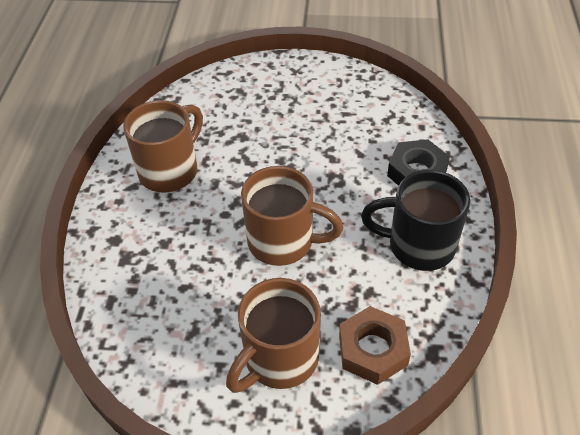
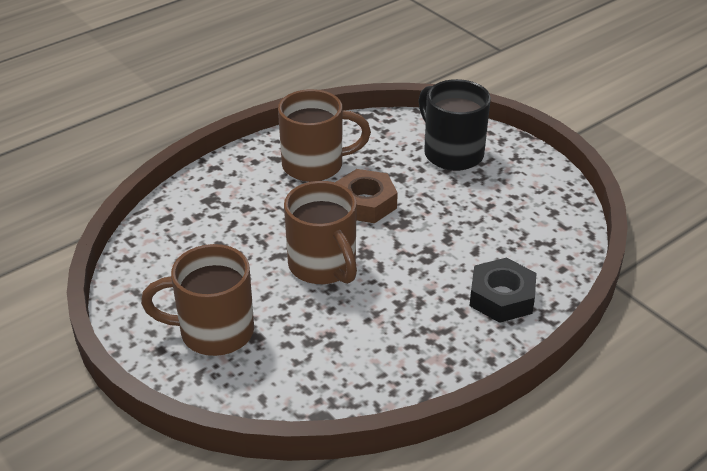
camera: 45 degrees right, 10 degrees down
(373, 350) = (281, 378): brown nut -> brown nut (365, 203)
(418, 245) = (420, 345): black mug -> black mug (452, 153)

